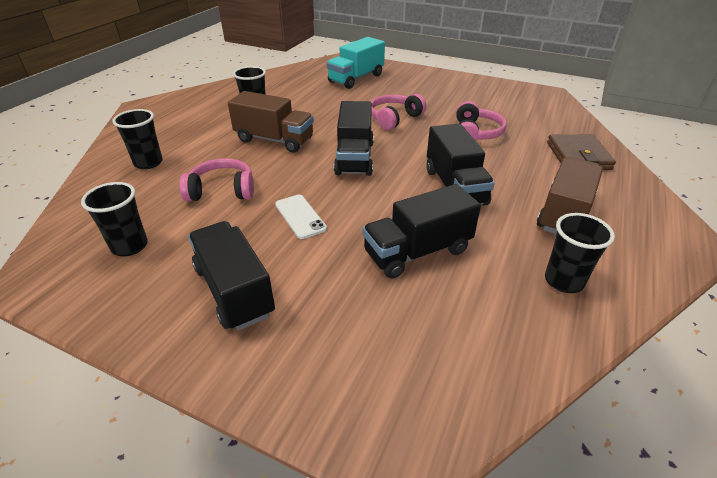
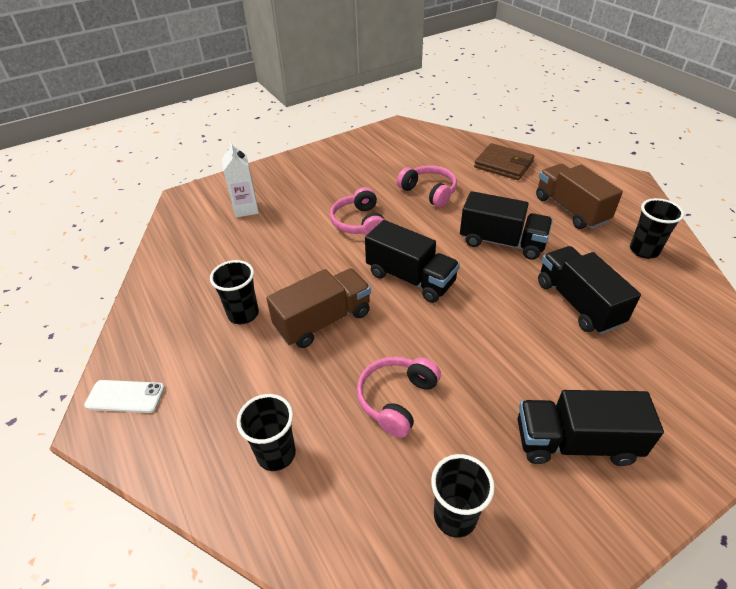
camera: 55 degrees left, 5 degrees up
(300, 216) = (485, 354): white phone -> white phone (125, 396)
(356, 78) = (246, 209): turquoise truck -> white carton
(417, 252) = (578, 303): black truck -> black truck turned 150 degrees clockwise

